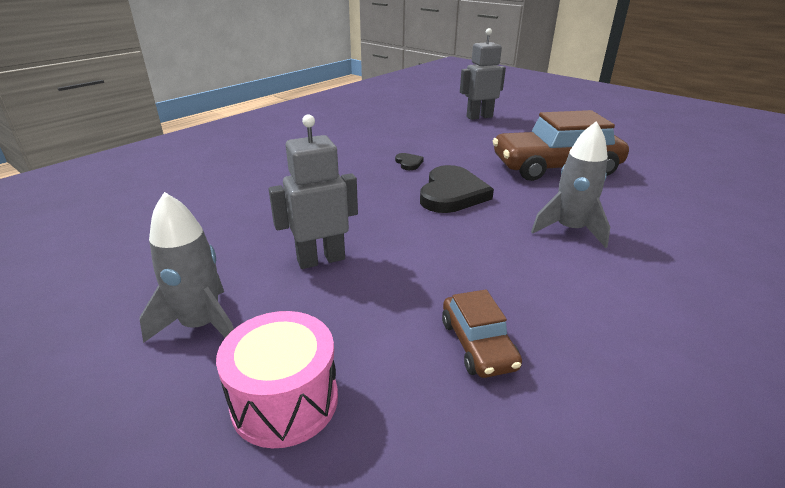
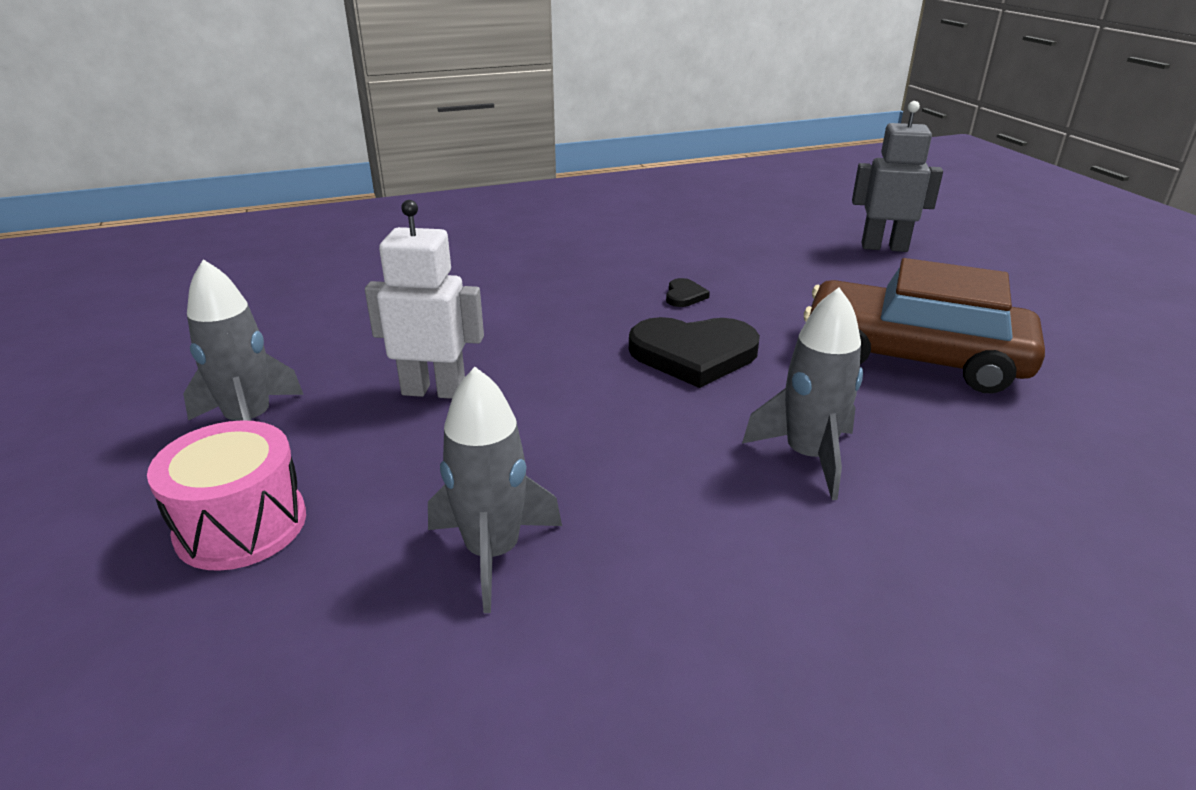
camera: 30 degrees right, 0 degrees up
(321, 259) = (434, 391): grey robot -> white robot
(452, 194) = (693, 354): black heart -> black heart turned 45 degrees clockwise
(478, 344) = (492, 552): brown car -> grey rocket

